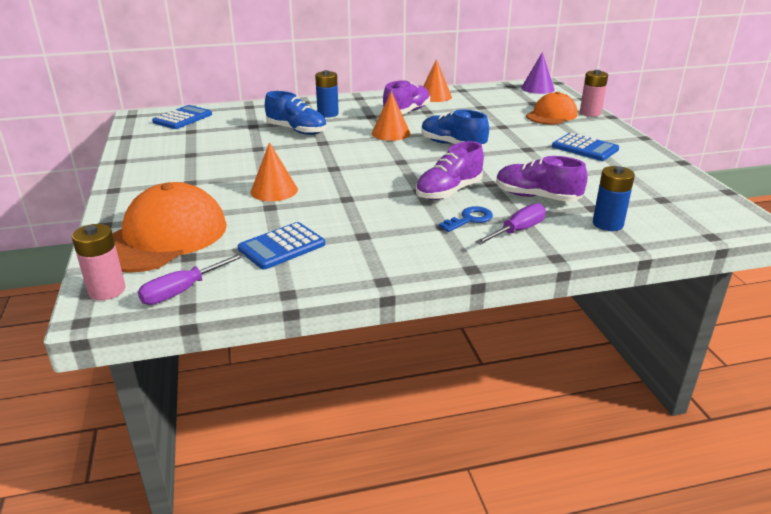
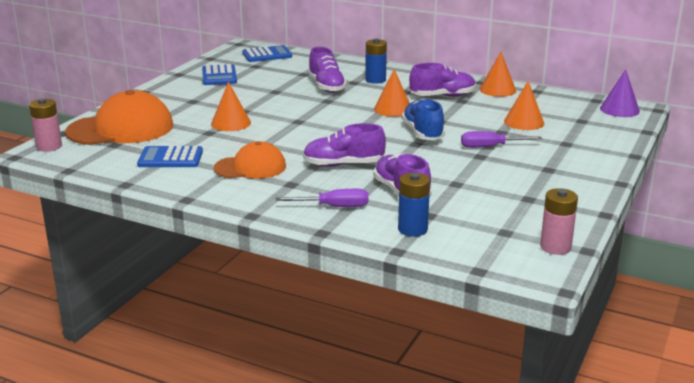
camera: 40 degrees right, 5 degrees down
(183, 291) = (80, 161): purple screwdriver -> purple screwdriver (490, 147)
(297, 131) = (326, 86): blue shoe -> purple shoe
(469, 219) = (317, 187): blue key -> none
(501, 114) = (524, 122): none -> orange cone
(551, 115) = (573, 137): orange cap -> orange cap (250, 167)
(585, 148) = (535, 172): blue calculator -> blue calculator (219, 76)
(590, 113) = (619, 146): pink battery -> pink battery (555, 247)

